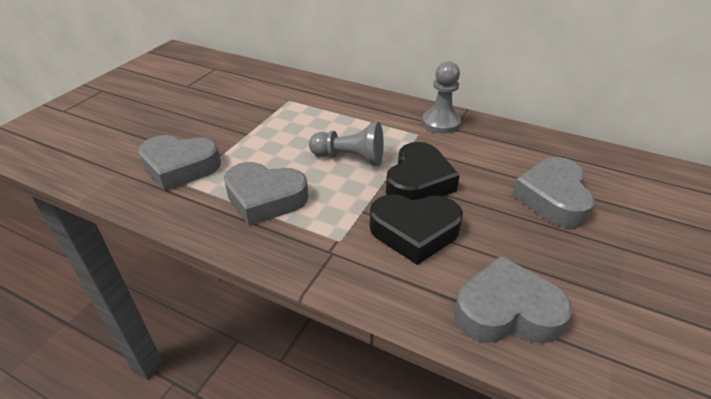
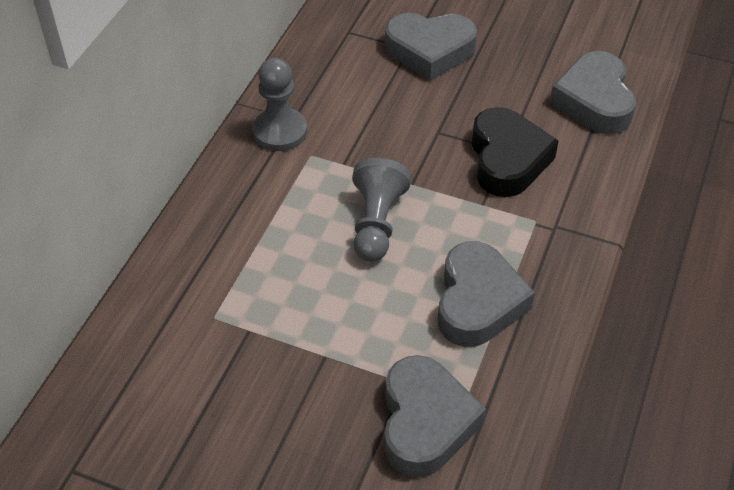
camera: 95 degrees left, 10 degrees up
(418, 182) = (419, 155): black heart -> none

